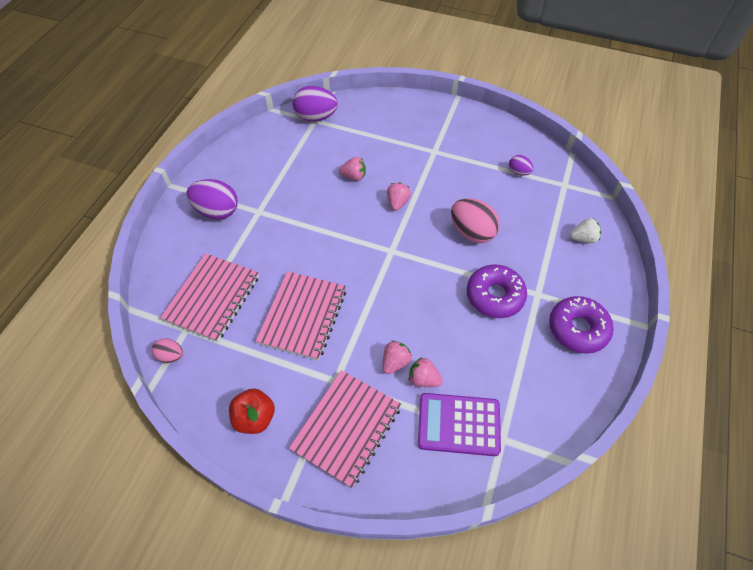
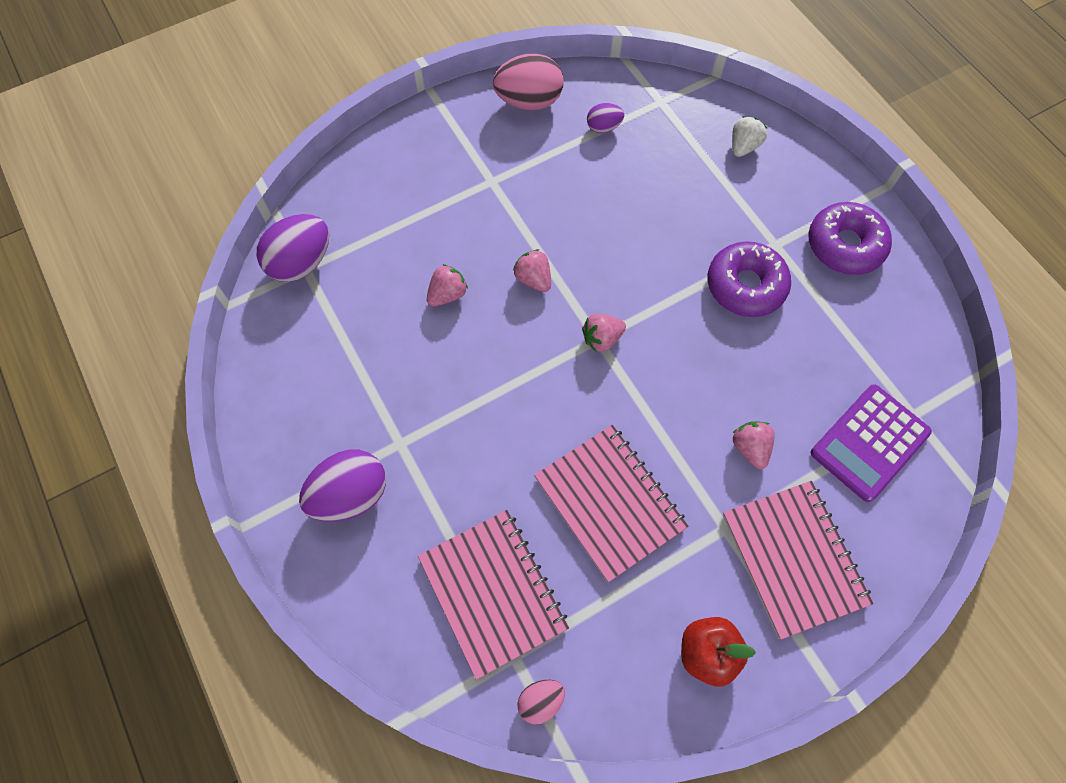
camera: 50 degrees left, 10 degrees up
(423, 379) = (792, 435): pink strawberry -> pink strawberry (602, 339)
(472, 232) = (644, 239): pink egg -> pink egg (529, 101)

